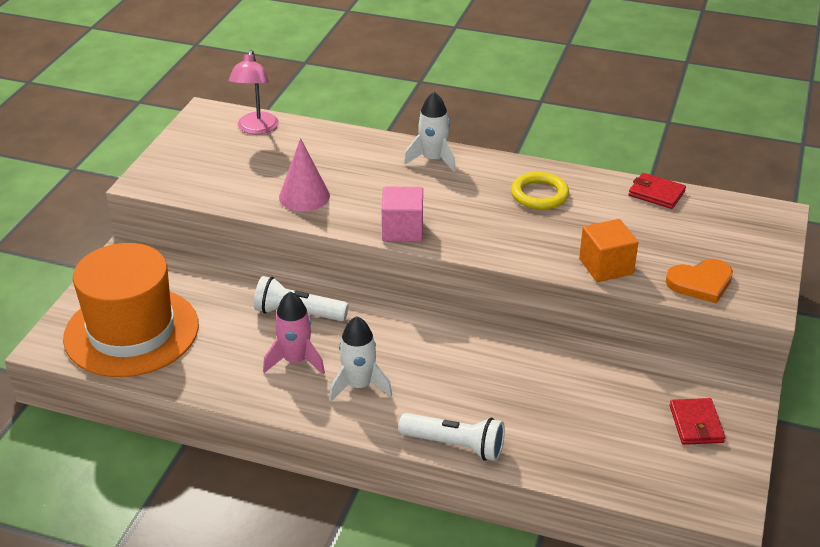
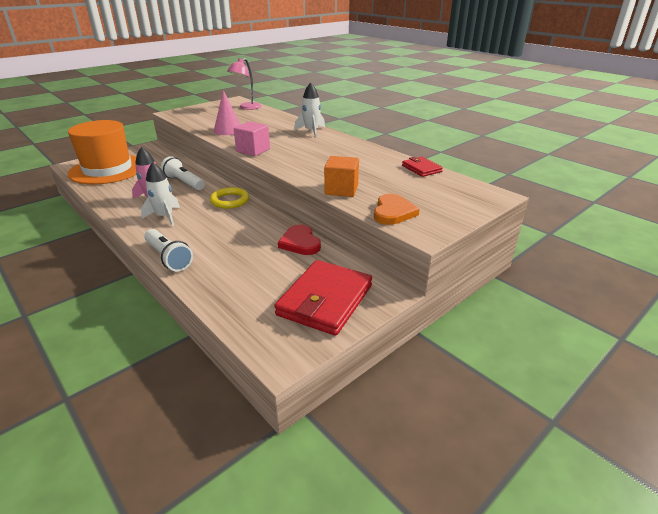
camera: 30 degrees right, 5 degrees down
(539, 195) = (348, 154): yellow ring -> yellow ring (230, 201)
(583, 357) = (300, 243): none -> red heart
(696, 424) = (325, 300): red wallet -> red wallet, size x1.95
(700, 283) = (393, 212): orange heart -> orange heart turned 90 degrees counterclockwise

